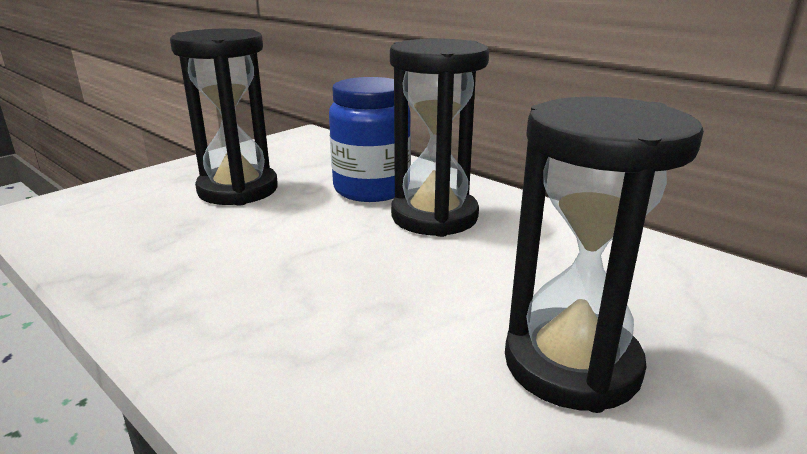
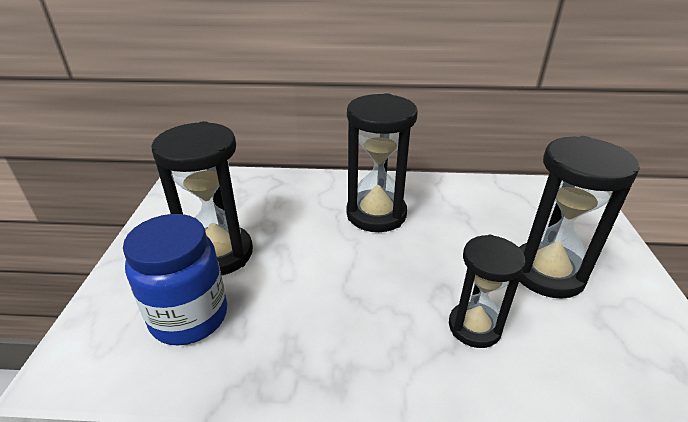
camera: 40 degrees left, 10 degrees up
(363, 357) = (474, 327): none -> black hourglass
(371, 189) = (310, 209): blue jar -> blue jar (189, 317)

